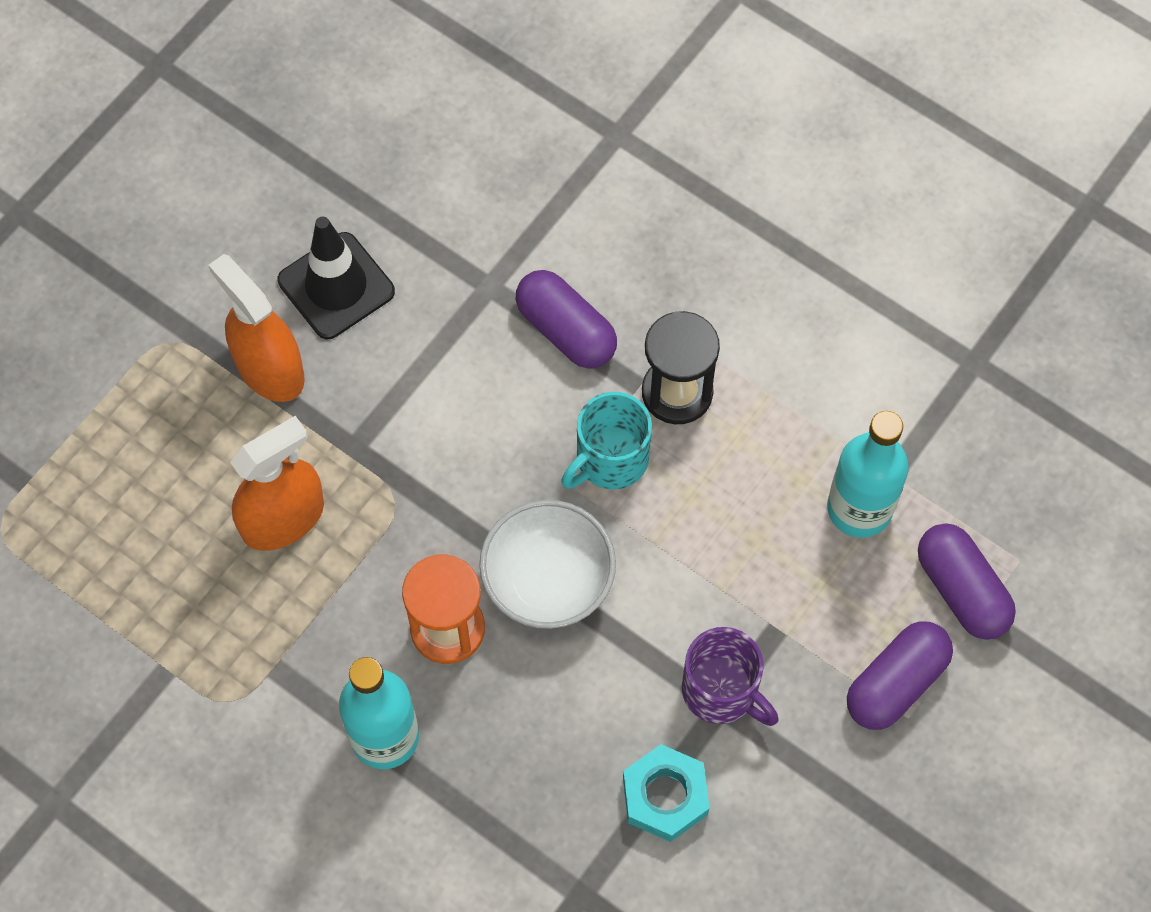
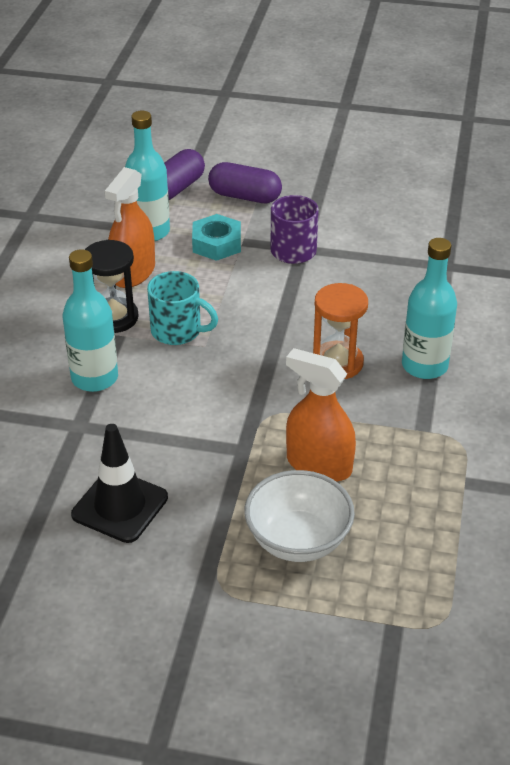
camera: 115 degrees left, 25 degrees down
(269, 368) = (209, 517): orange spray bottle -> orange spray bottle (133, 272)
(548, 582) = (276, 332): white bowl -> white bowl (298, 540)
(566, 330) = (94, 378): purple capsule -> turquoise bottle
(665, 796) = (368, 253): turquoise nut -> turquoise nut (216, 244)

